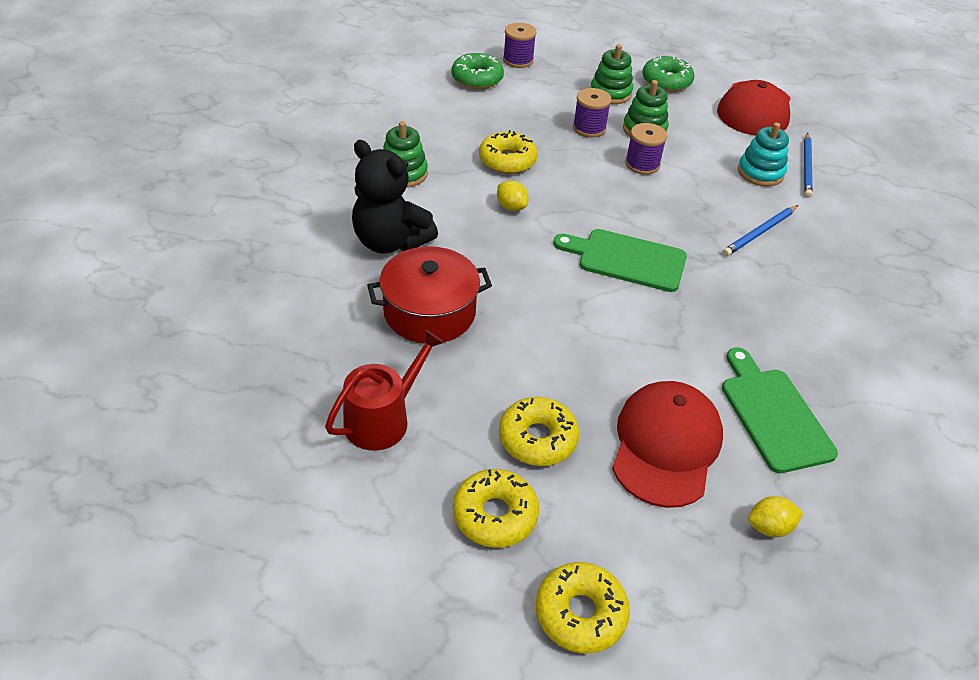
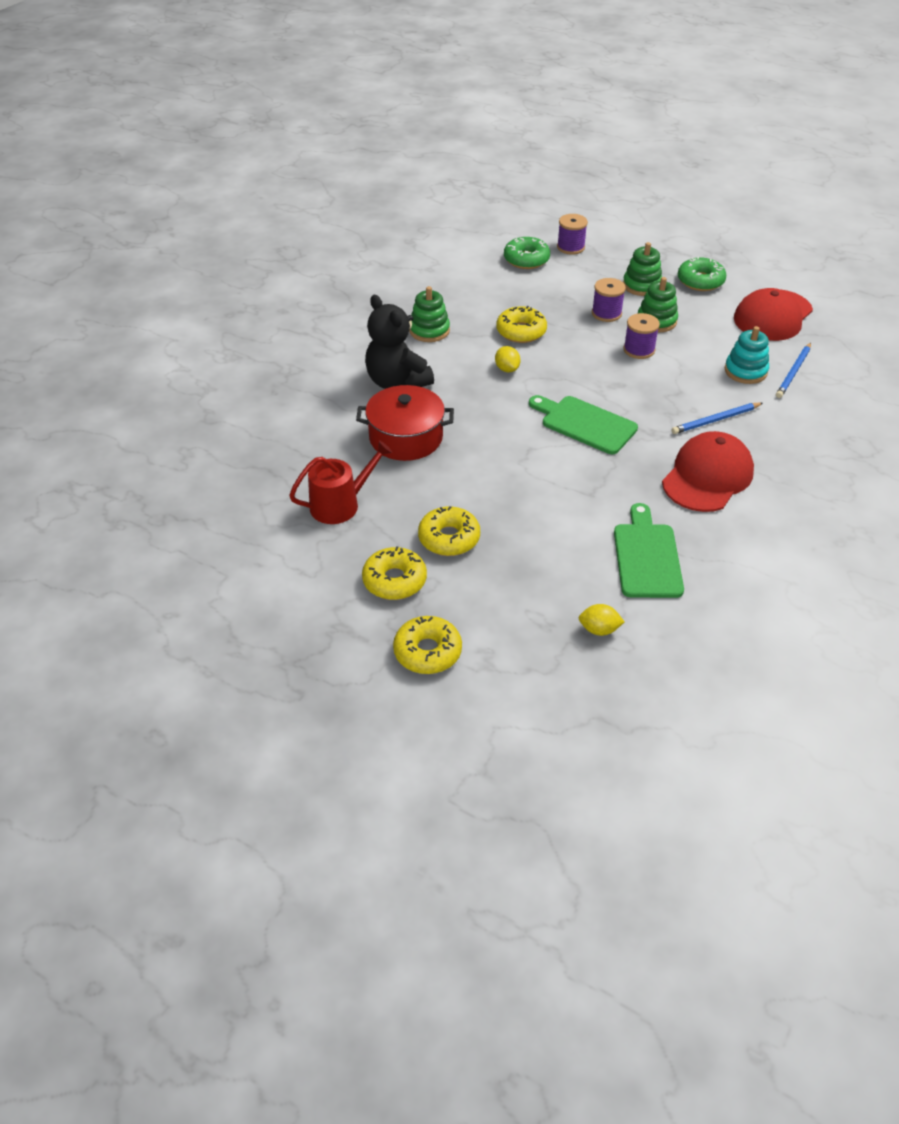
camera: 20 degrees right, 0 degrees up
(666, 446) = (546, 561): red cap -> red cap (707, 476)

